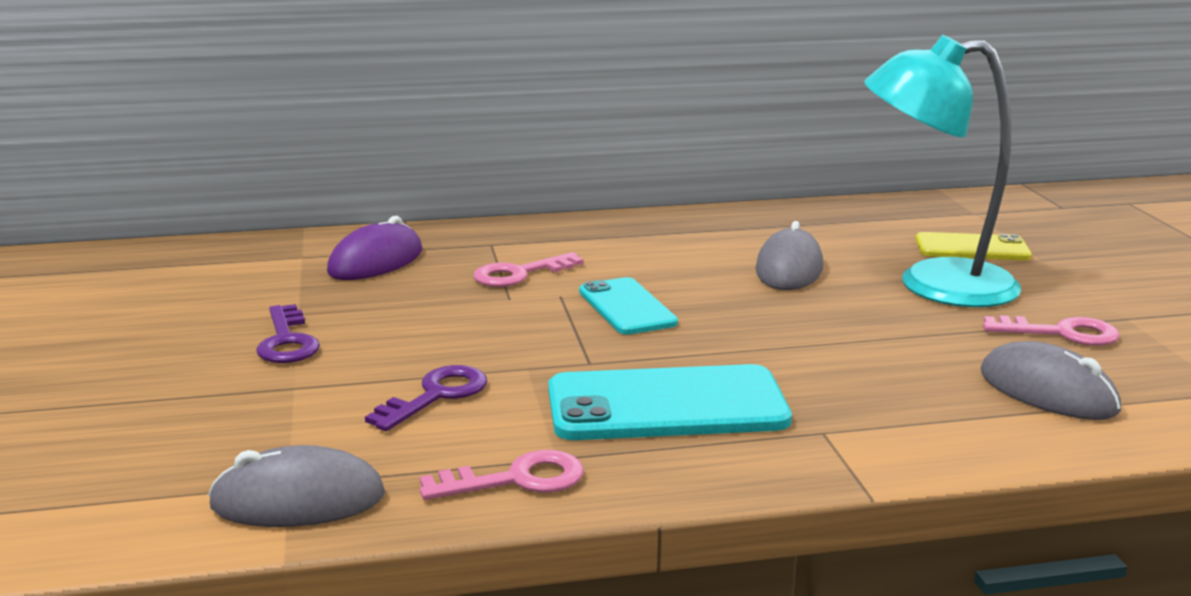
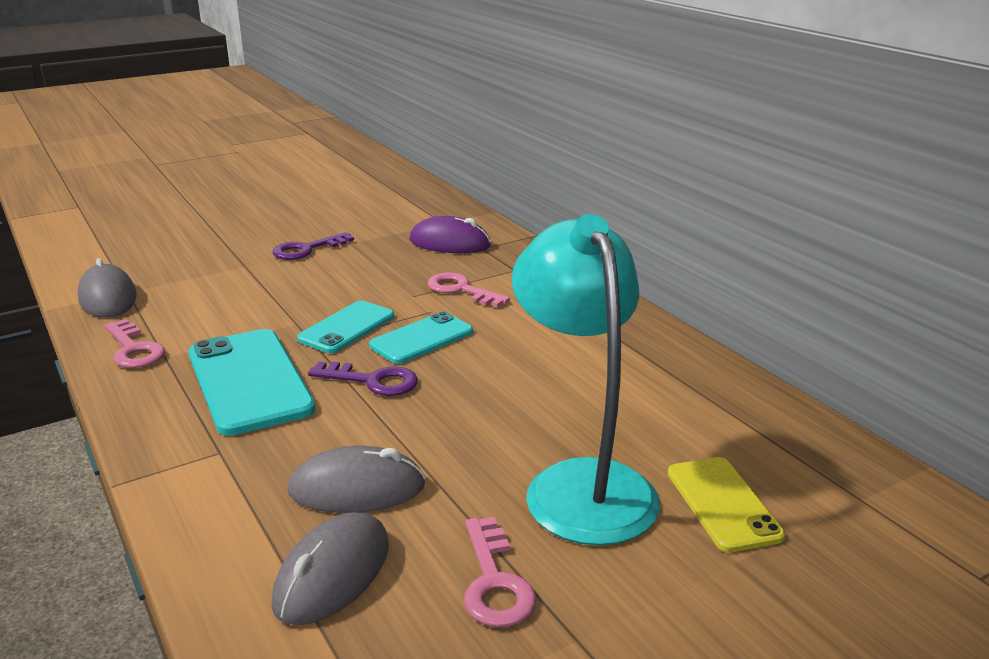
camera: 70 degrees right, 5 degrees up
(436, 396) = (243, 304): purple key -> purple key (372, 381)
(566, 340) = (347, 327): none -> turquoise phone
(789, 269) = (561, 397): grey mouse -> grey mouse (357, 489)

